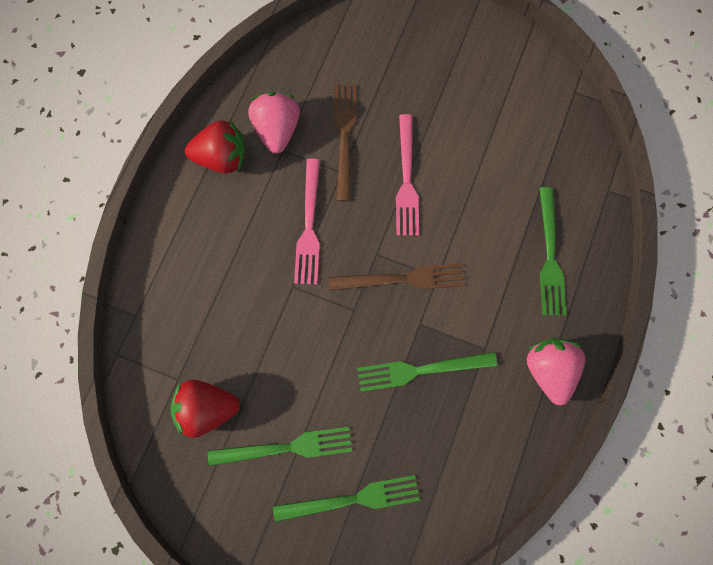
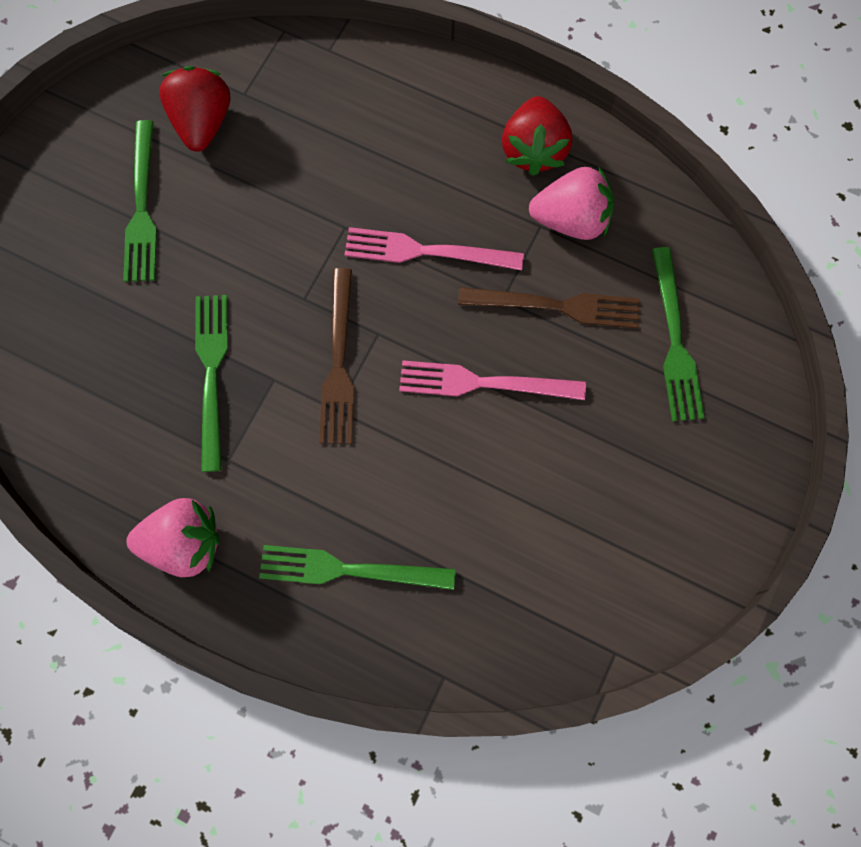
camera: 95 degrees right, 0 degrees up
(353, 499) = (67, 277): green fork -> green fork (674, 341)

